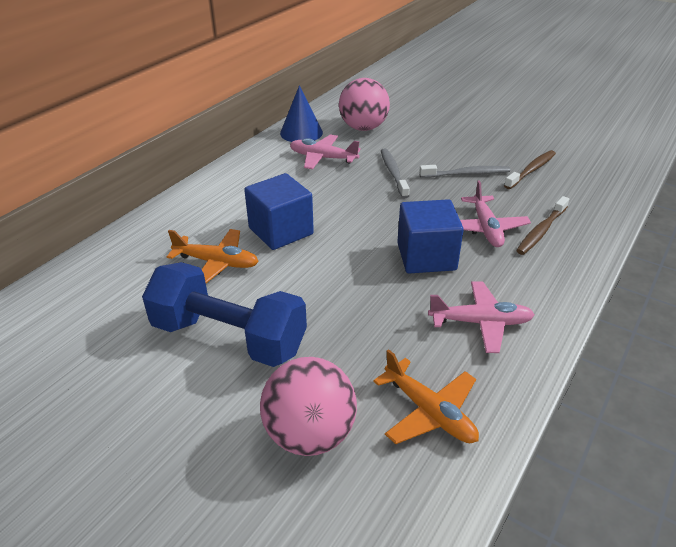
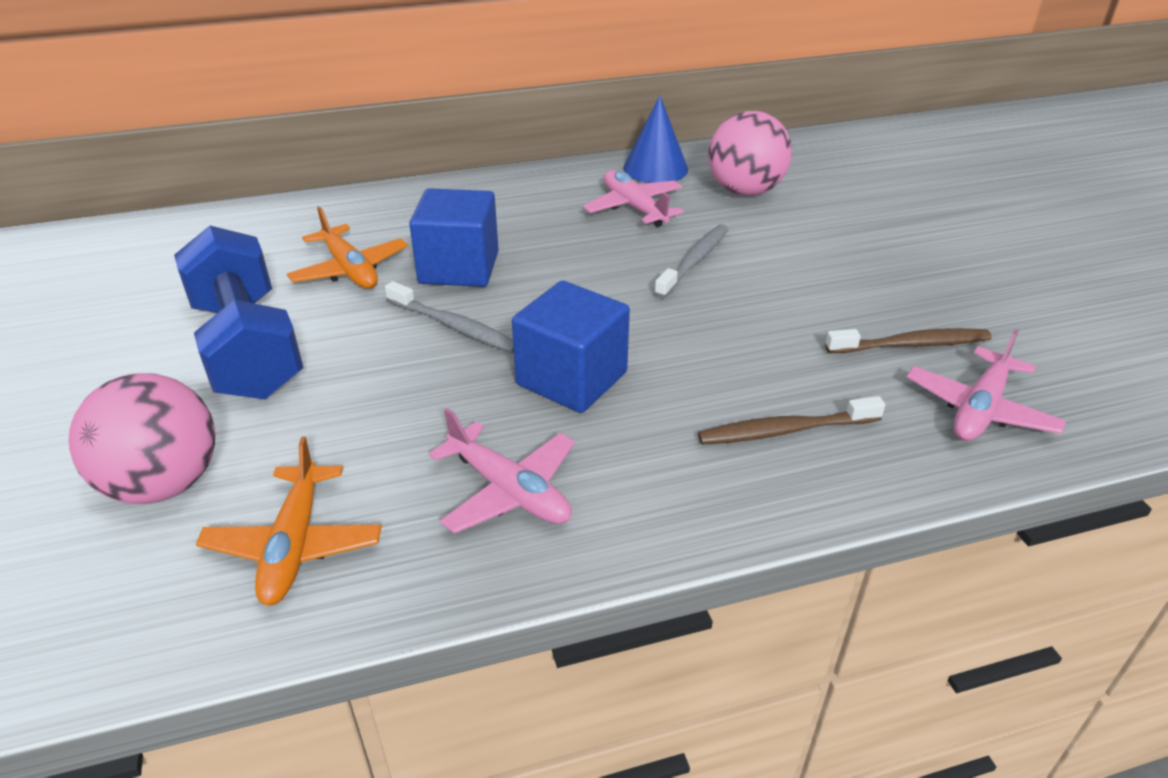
camera: 40 degrees right, 0 degrees up
(466, 174) = (796, 306): grey toothbrush -> grey toothbrush (454, 326)
(486, 228) = (707, 386): pink plane -> pink plane (980, 409)

